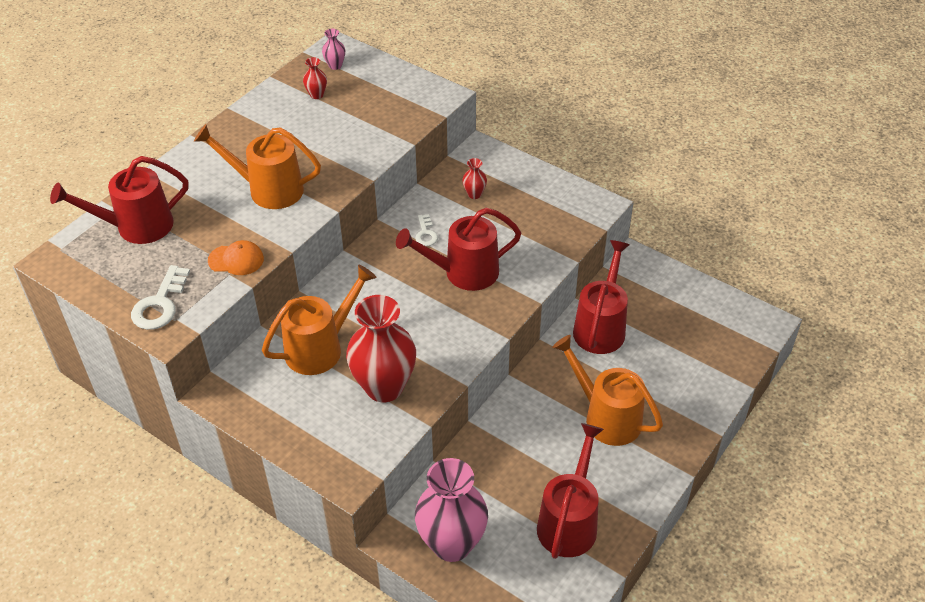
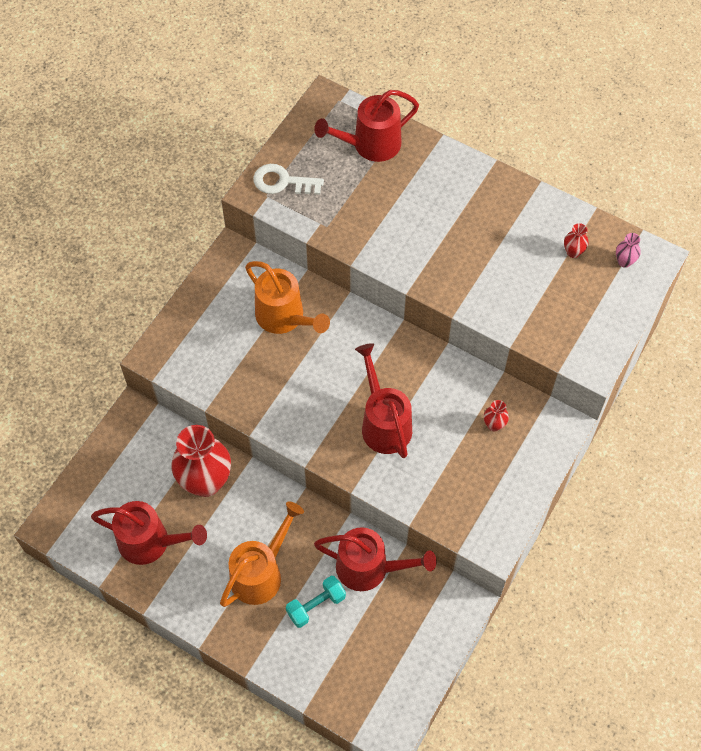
camera: 85 degrees right, 15 degrees up
(135, 227) = (370, 145): red watering can -> red watering can turned 90 degrees counterclockwise
(236, 260) = (337, 225): orange cap -> none
(267, 189) = (428, 233): orange watering can -> none
(384, 387) = (244, 371): red vase -> red vase (206, 482)
(426, 233) = (432, 386): white key -> none
(452, 544) = (129, 453): pink vase -> none
(641, 372) = (316, 605): none -> turquoise dumbbell

